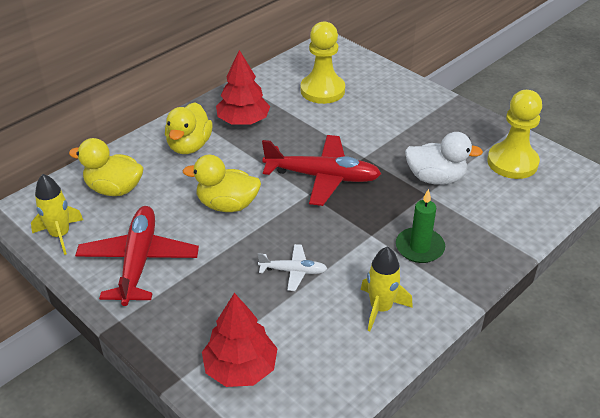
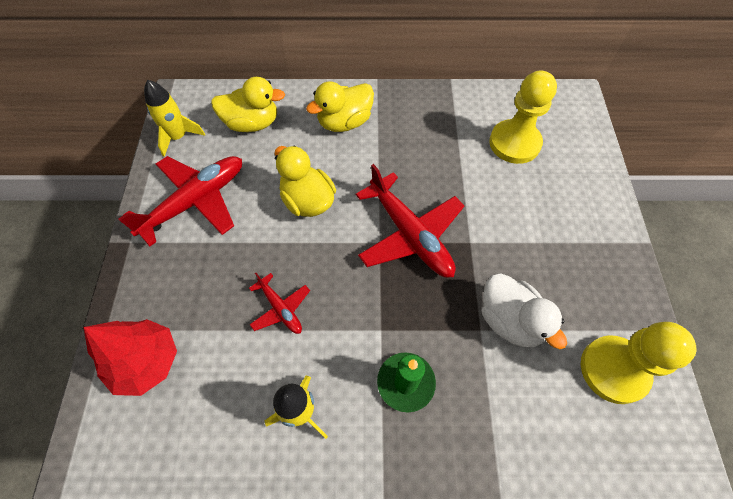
camera: 45 degrees right, 20 degrees up
(114, 189) = (252, 123): yellow duck -> yellow duck turned 120 degrees clockwise
(243, 121) = (411, 128): red tree -> none
(293, 271) = (280, 308): white plane -> red plane

